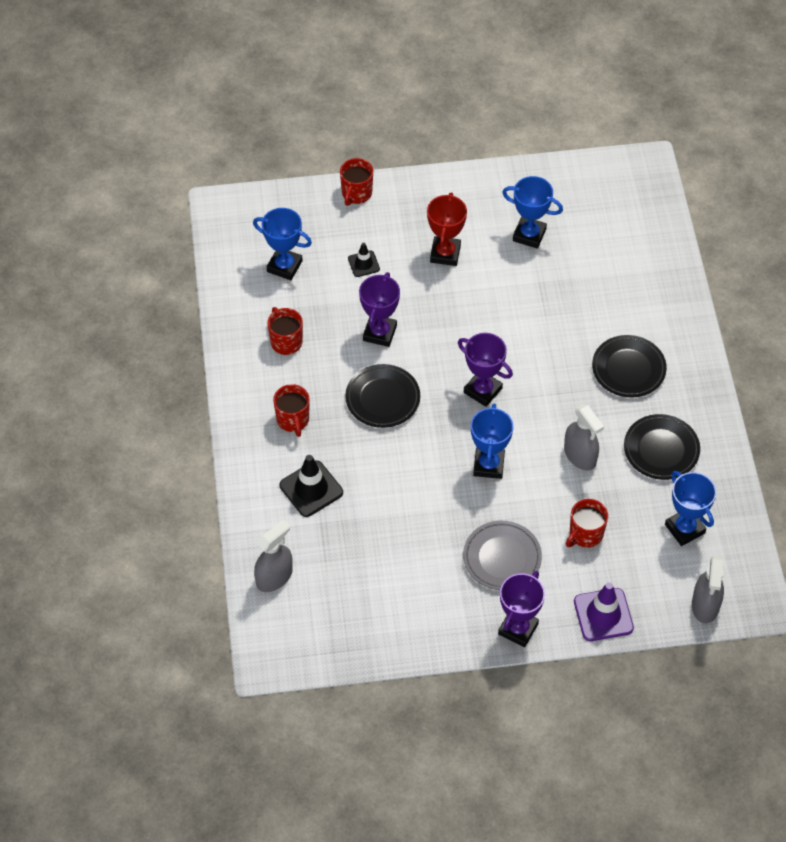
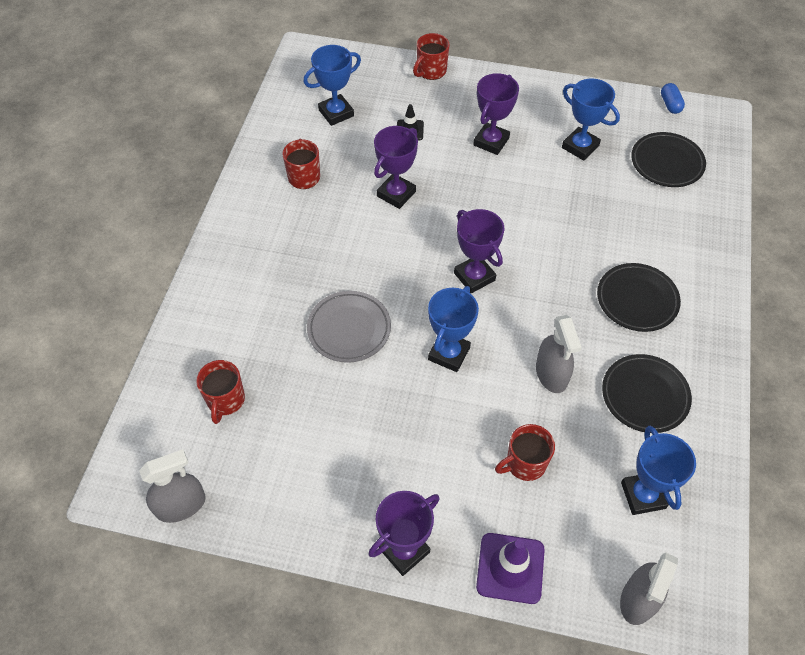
camera: 20 degrees right, 0 degrees up
(274, 577) = (173, 400): grey spray bottle -> grey spray bottle (181, 505)
(284, 266) = (336, 113): blue trophy -> blue trophy turned 75 degrees counterclockwise
(293, 420) = (273, 249): red mug -> red mug (225, 400)
(311, 489) = (257, 321): black traffic cone -> none
(382, 398) = (370, 255): black plate -> black plate (667, 163)
(445, 253) = (491, 142): red trophy -> purple trophy
(502, 558) = (421, 460): grey plate -> grey plate (349, 329)
(597, 165) = (670, 104): none -> blue capsule

